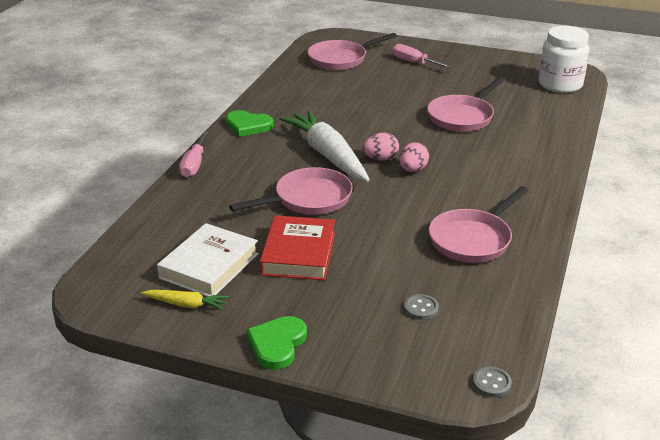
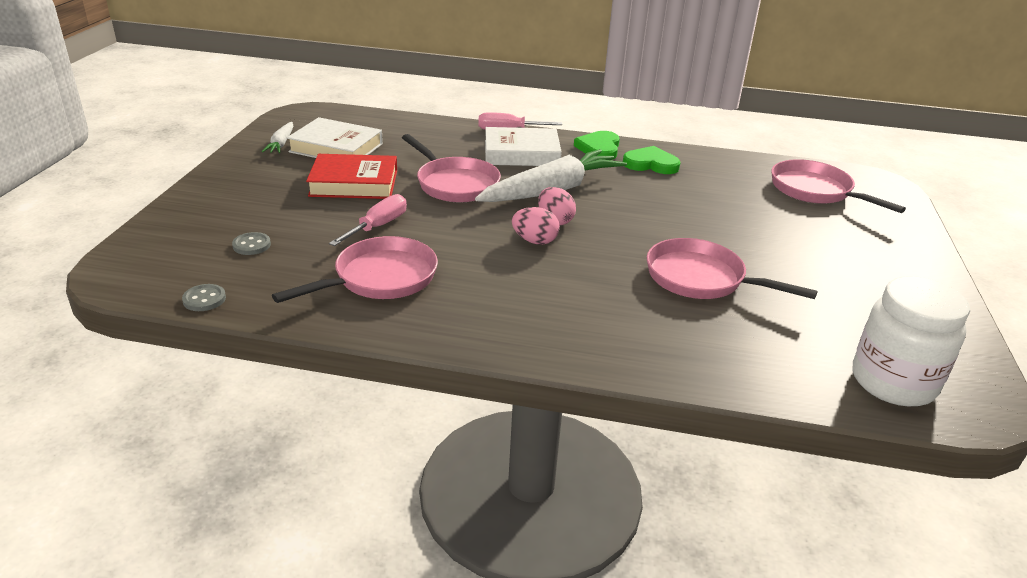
camera: 80 degrees right, 0 degrees up
(186, 304) = (281, 143): yellow carrot -> white carrot
(249, 162) = (521, 153): none -> white book
(277, 344) = (216, 180): green heart -> green heart (651, 164)
(414, 62) = (855, 242): pink screwdriver -> pink screwdriver (378, 226)
(473, 239) = (380, 278): pink pan -> pink pan turned 105 degrees clockwise
(491, 383) = (118, 282): grey button -> grey button (204, 299)

